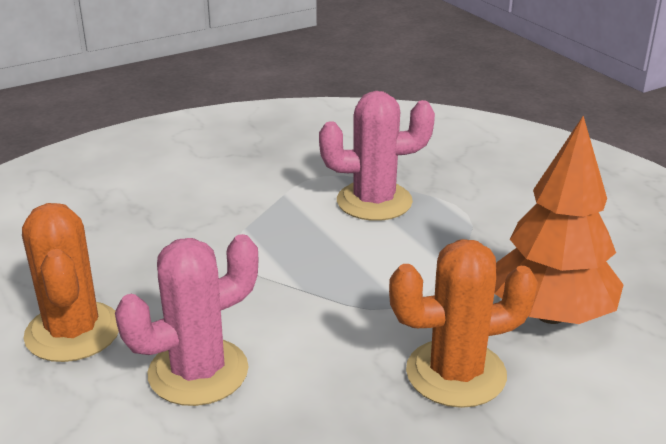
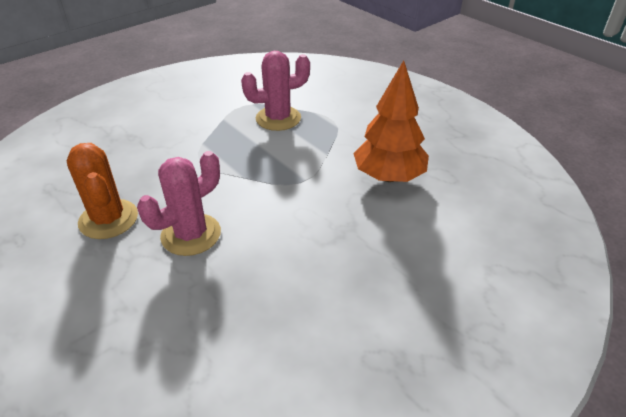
camera: 10 degrees left, 10 degrees up
(456, 373) = (341, 217): orange cactus -> none

